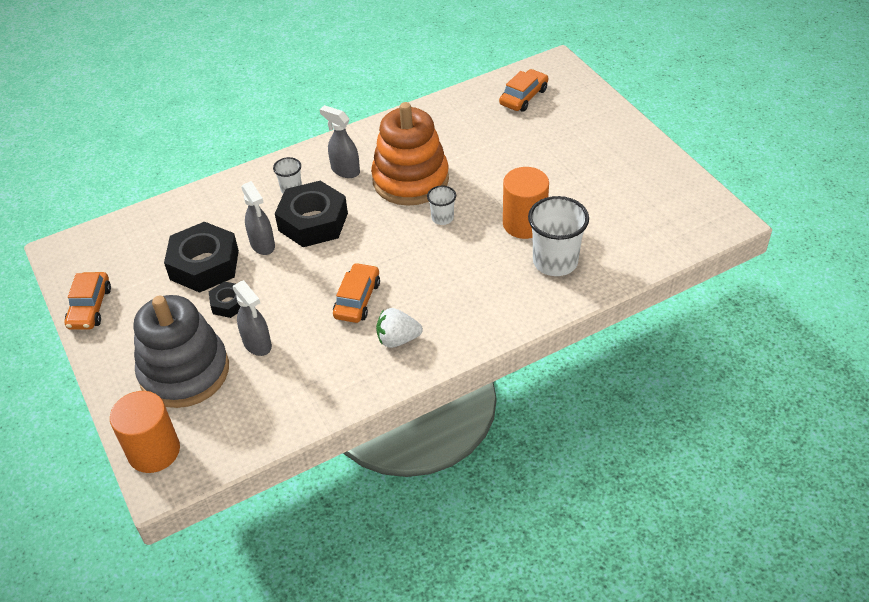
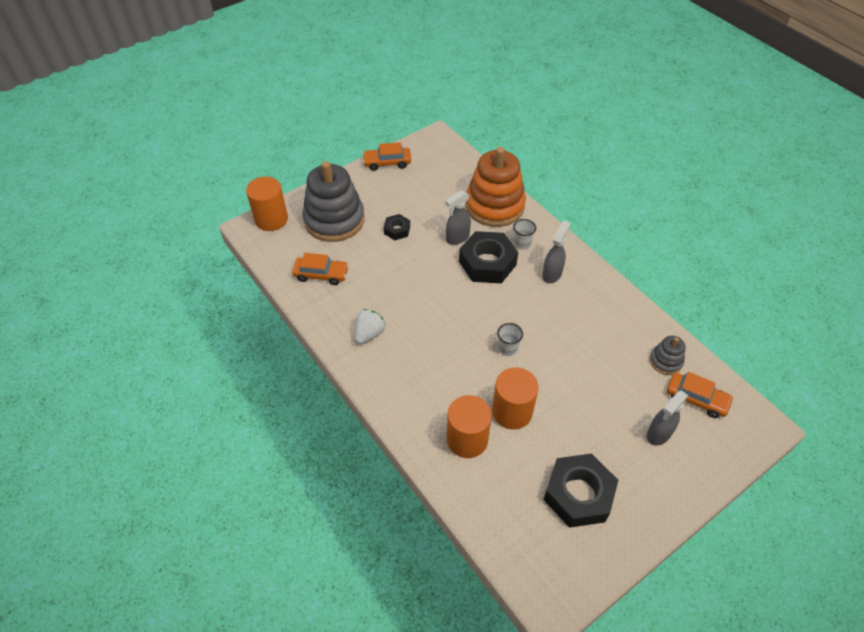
camera: 80 degrees right, 5 degrees up
(204, 265) = (433, 210): black nut -> black nut (578, 494)
(257, 344) = (360, 253): grey spray bottle -> grey spray bottle (658, 434)
(357, 299) = (408, 303): orange car -> orange car (321, 274)
(398, 339) = (369, 334): white strawberry -> white strawberry turned 45 degrees clockwise
(410, 180) = (551, 320): orange stacking toy -> orange stacking toy (494, 206)
(478, 108) = (665, 361): none -> grey stacking toy
(555, 262) = (467, 439): white cup -> orange cylinder

